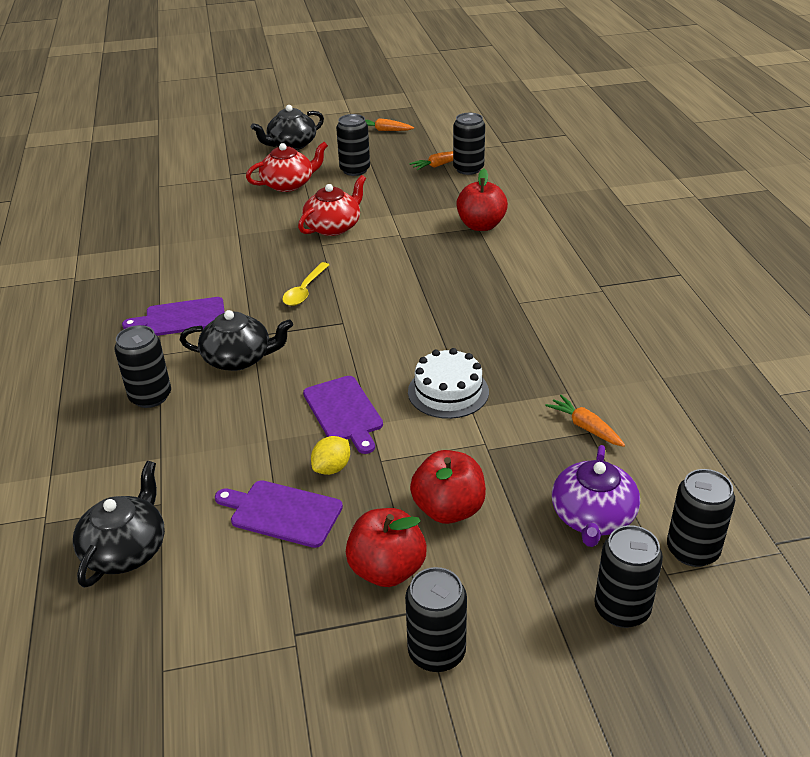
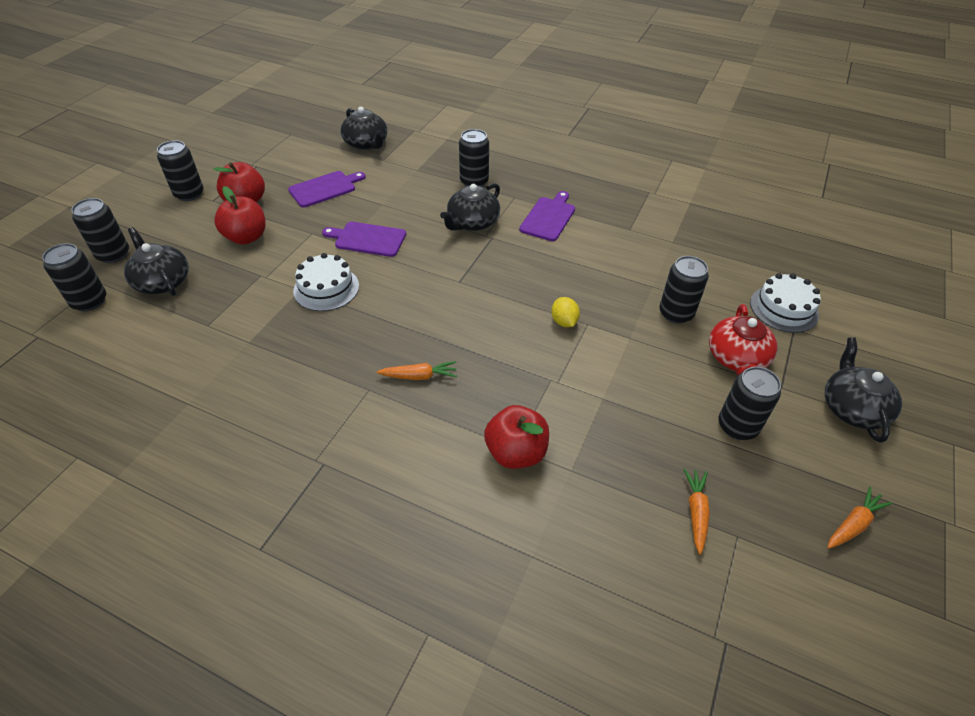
camera: 125 degrees right, 10 degrees up
(209, 182) = (784, 308): none -> white cake
(305, 290) = (523, 283): yellow spoon -> none
(332, 468) = (331, 215): yellow lemon -> yellow lemon (564, 322)
(333, 227) = (614, 346): red teapot -> none
(468, 169) = (662, 536): black can -> black can (676, 313)
(585, 427) = (212, 326): orange carrot -> orange carrot (419, 376)
(592, 517) = (162, 281): purple teapot -> black teapot

